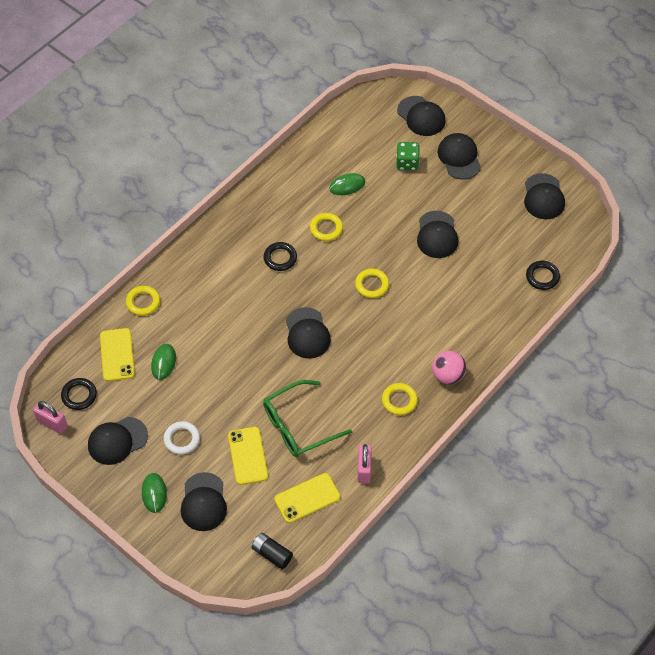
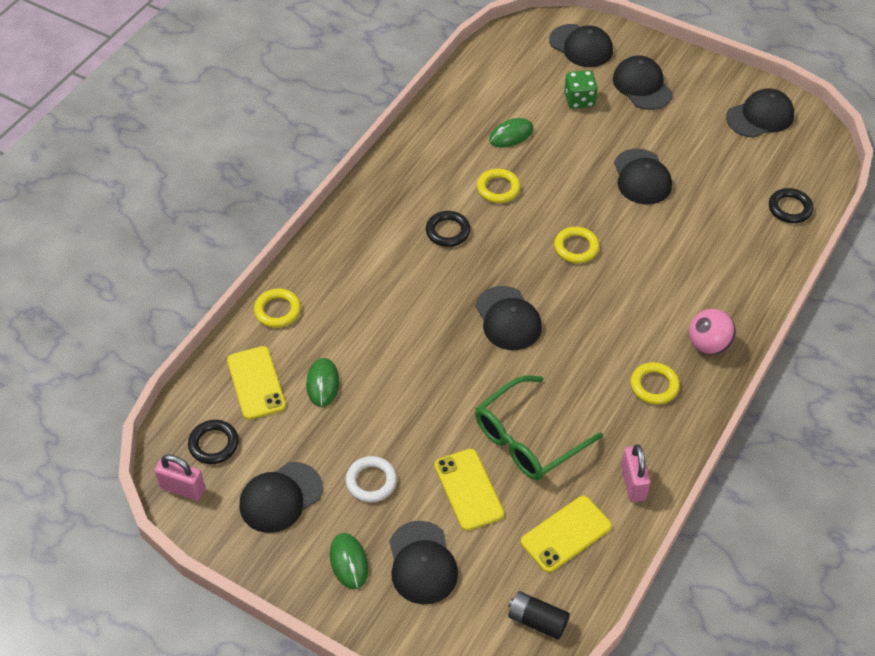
camera: 10 degrees left, 5 degrees down
(543, 197) = (760, 116): black cap -> black cap turned 105 degrees counterclockwise

